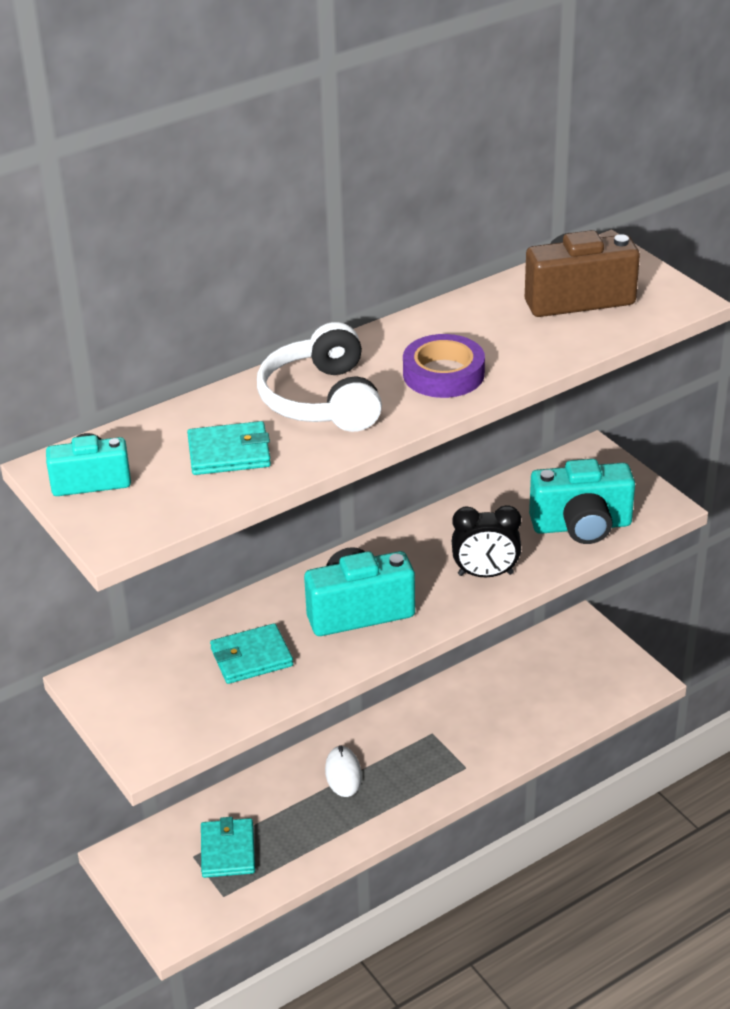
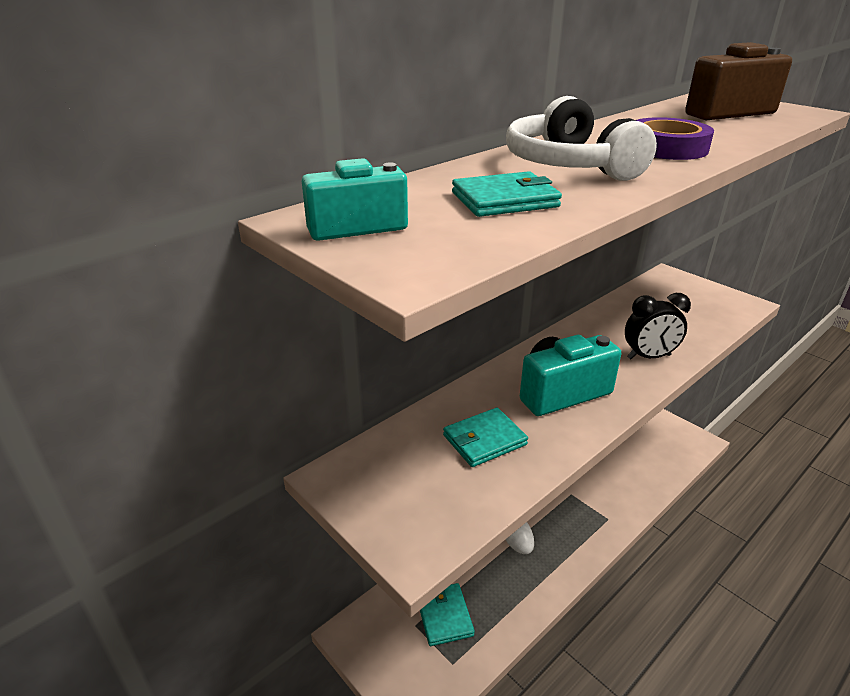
camera: 10 degrees left, 5 degrees down
(581, 526) = (697, 319): turquoise camera -> none

